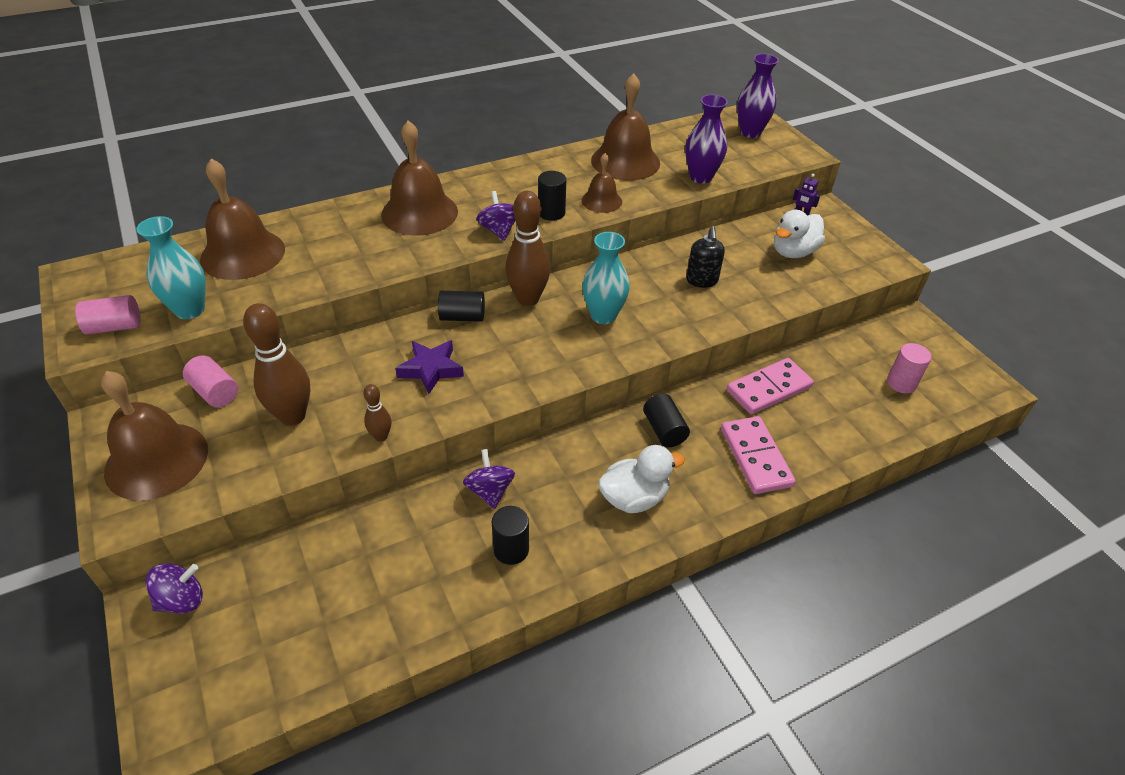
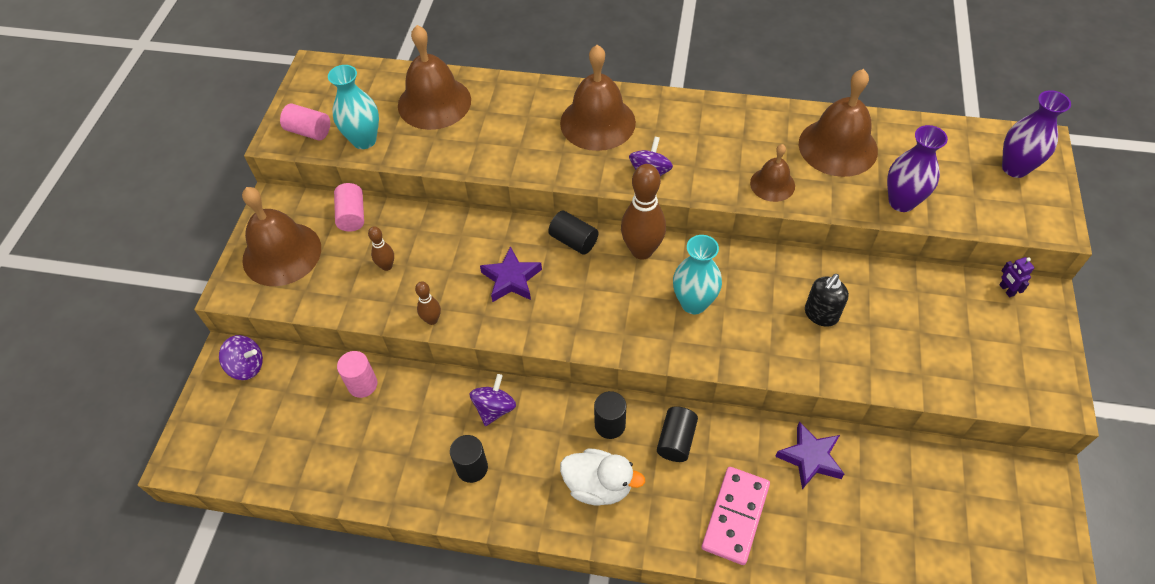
camera: 40 degrees right, 10 degrees up
(292, 416) = (387, 266): brown bowling pin -> brown bowling pin, size x0.50
(551, 213) = (712, 176): black cylinder -> black cylinder (610, 425)
(769, 388) = (810, 458): pink domino -> purple star
(793, 252) = (951, 331): white duck -> none
(901, 383) = (957, 534): pink cylinder -> pink cylinder (362, 384)

